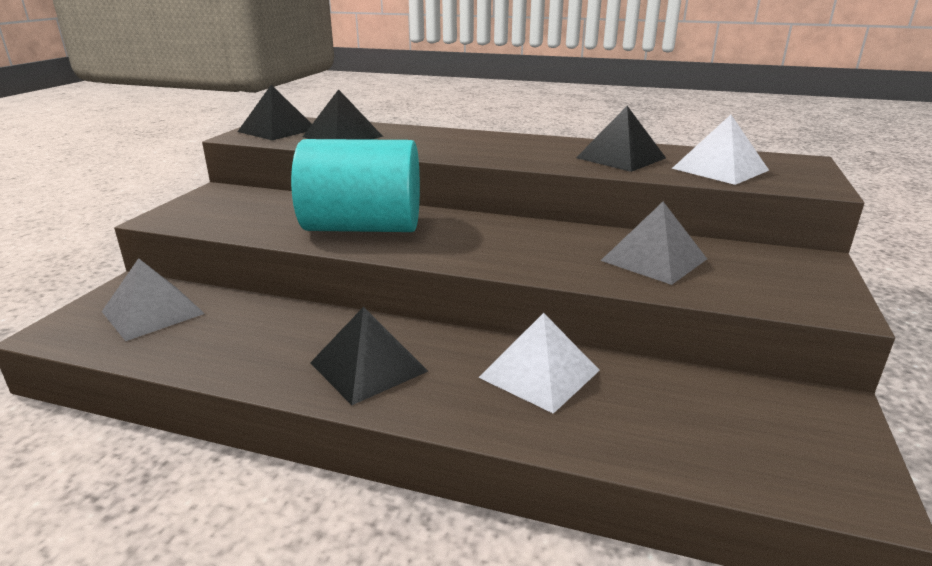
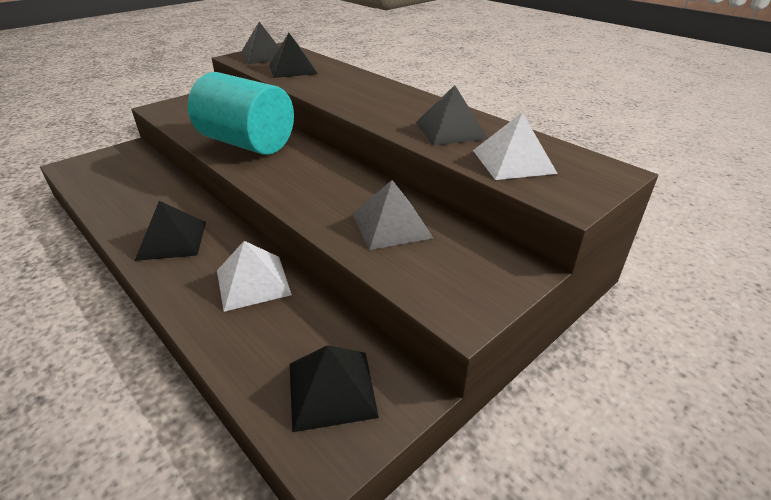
camera: 30 degrees right, 10 degrees up
(153, 312) = (120, 168): grey pyramid -> none
(772, 434) = (332, 389): none -> black pyramid

